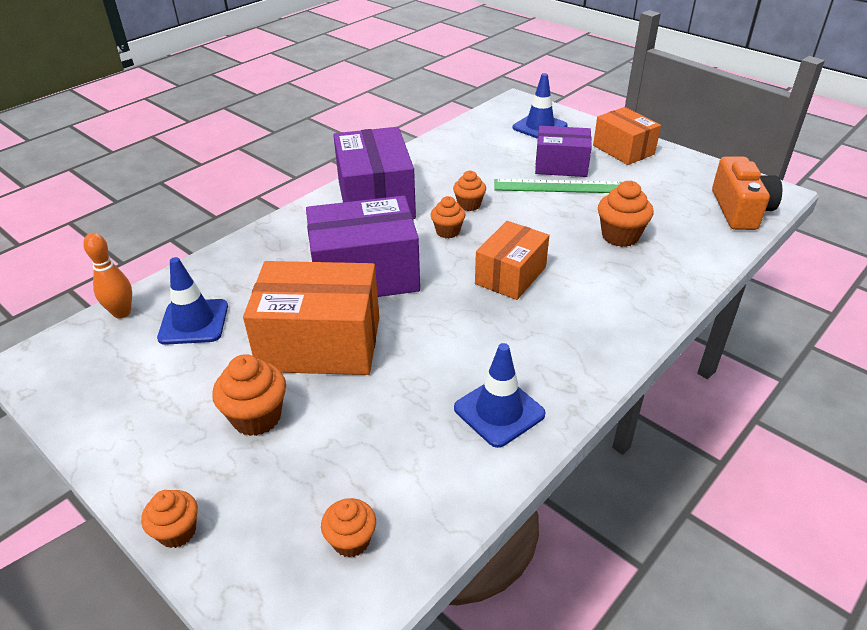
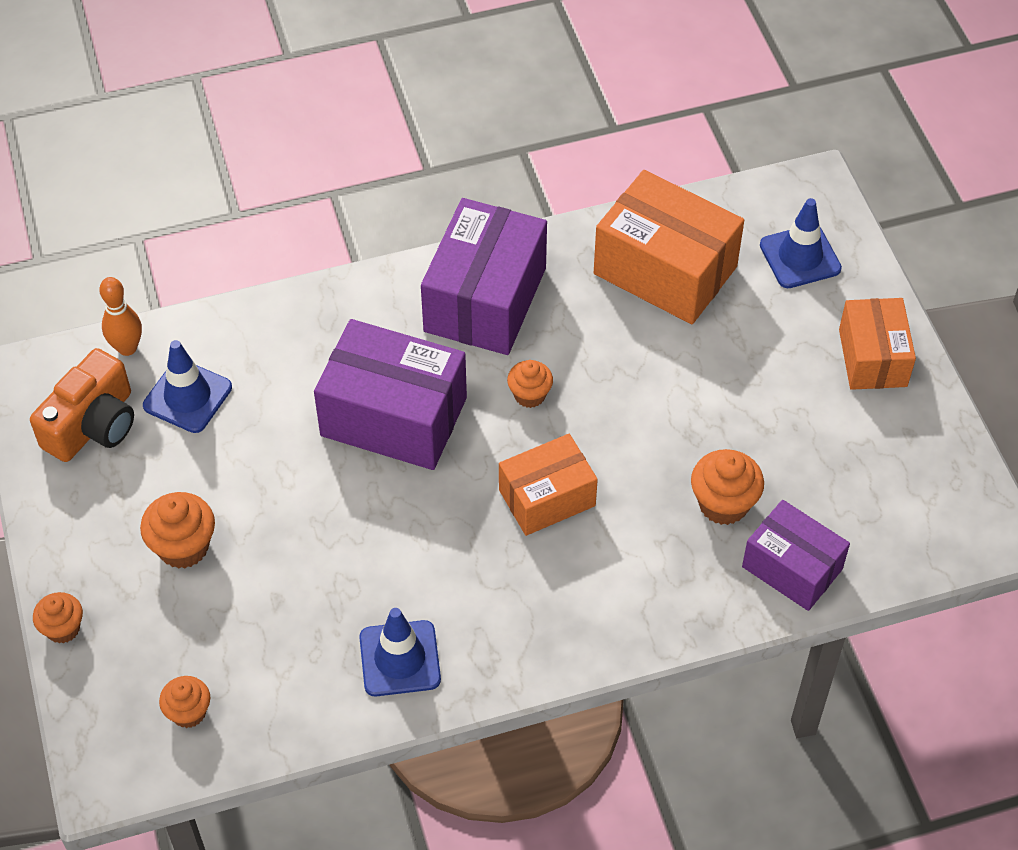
camera: 30 degrees right, 15 degrees up
(320, 343) = (290, 489): orange box -> orange box (665, 270)
(469, 205) = (588, 362): orange cupcake -> none
(558, 186) = (723, 384): green ruler -> none
(561, 166) = (761, 348): purple box -> purple box (792, 568)
(740, 210) = (916, 539): orange camera -> orange camera (93, 425)

